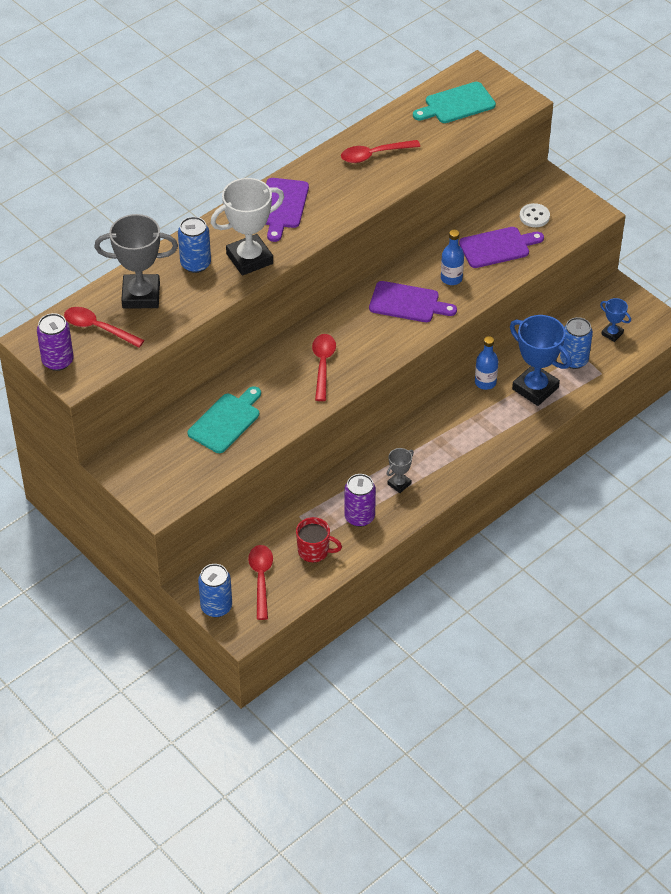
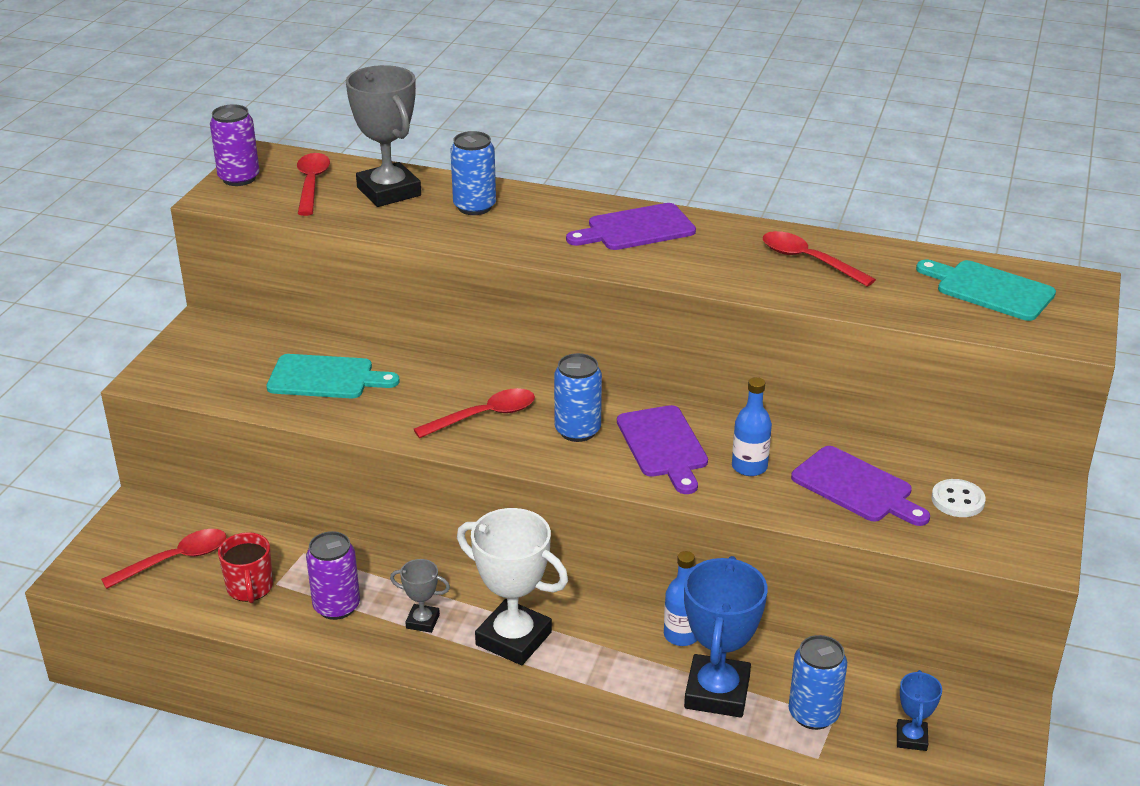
camera: 60 degrees right, 15 degrees down
(216, 607) = (108, 540): blue can -> blue can (577, 430)
(249, 259) = (519, 236): white trophy -> white trophy (513, 638)

